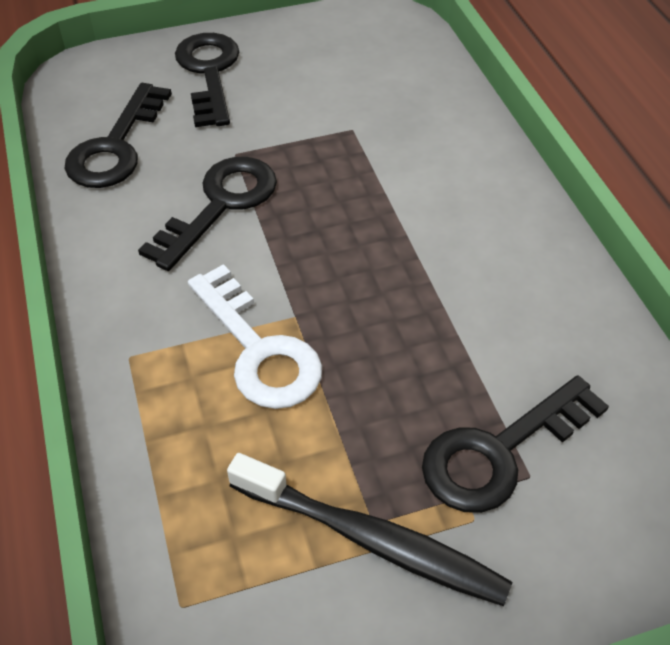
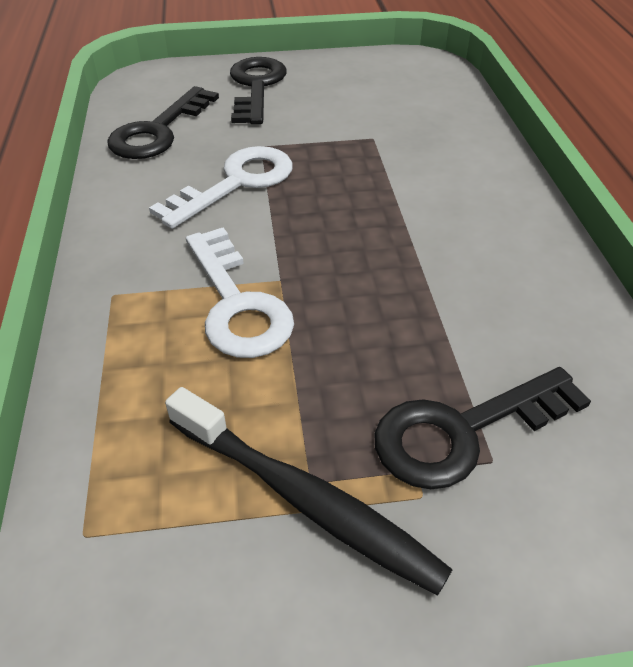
camera: 10 degrees right, 5 degrees down
(220, 205) = (236, 183): black key -> white key

